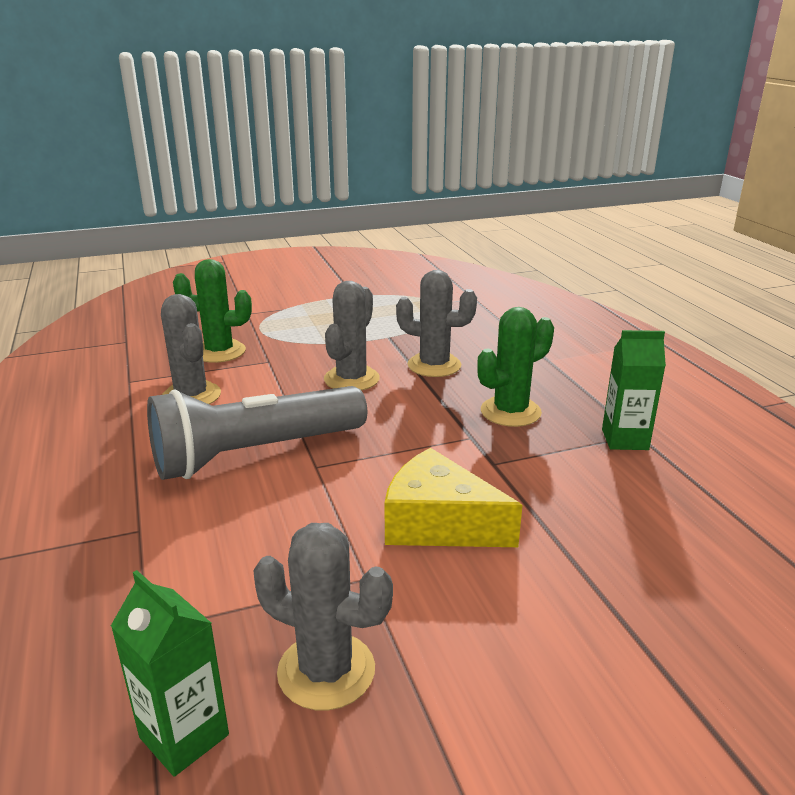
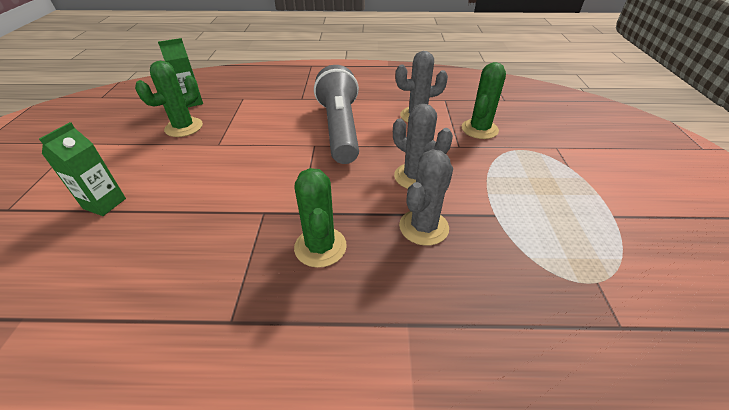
camera: 110 degrees right, 15 degrees up
(326, 671) = (184, 127): grey cactus -> green cactus
(439, 523) = (231, 173): yellow cheese -> none
(625, 439) = (231, 305): green carton -> green carton (104, 203)

